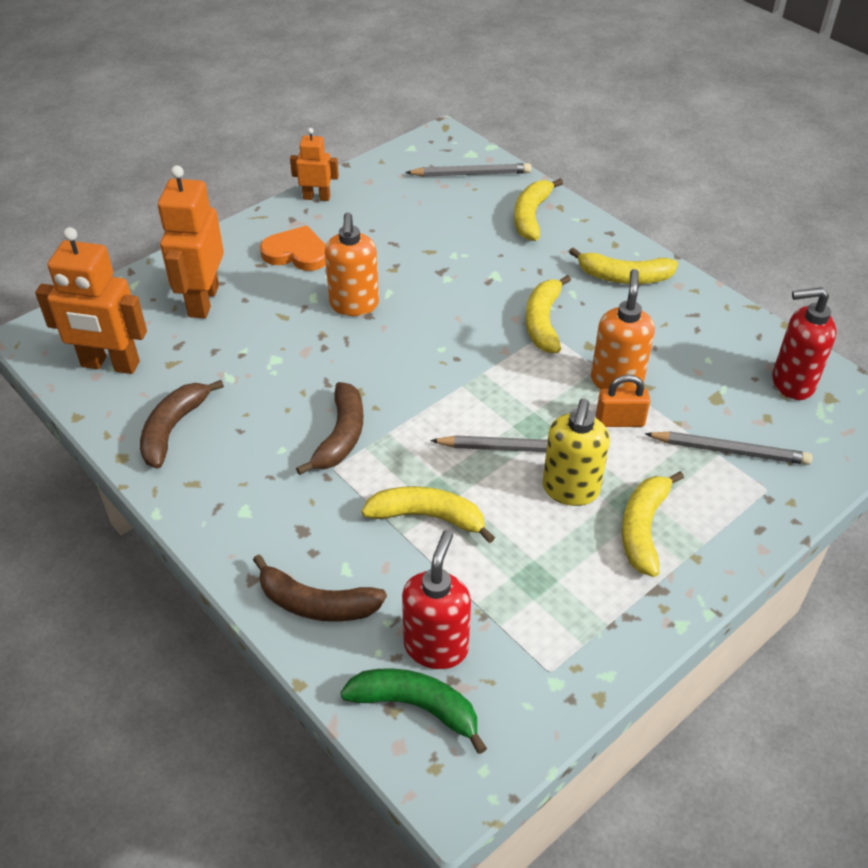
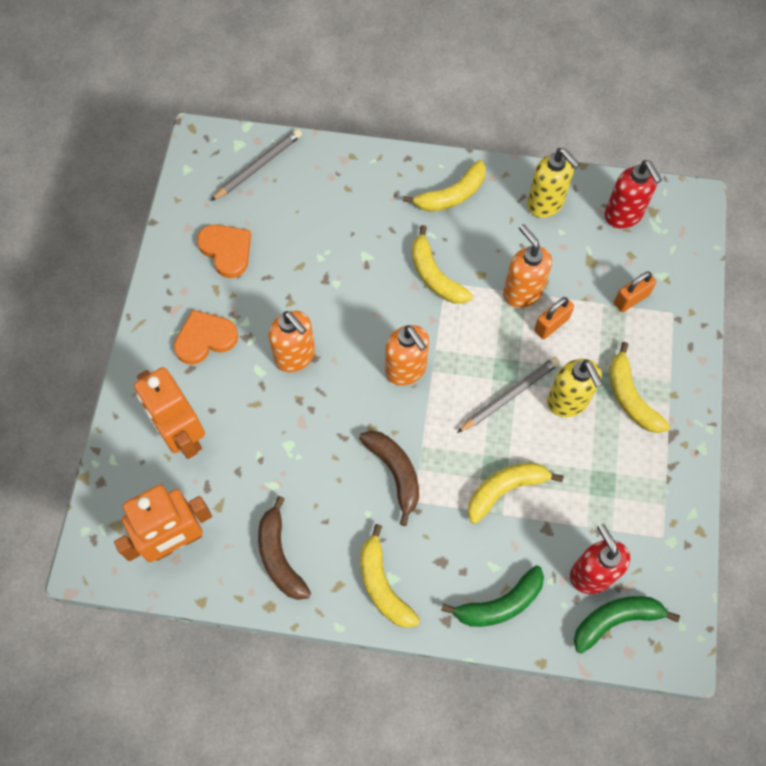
camera: 40 degrees left, 20 degrees up
(316, 197) = (164, 273): orange robot -> none
(316, 604) = (500, 604): brown banana -> green banana
(381, 210) = (226, 250): none -> orange heart
(439, 370) = (406, 370): none -> orange soap dispenser
(531, 216) = (340, 180): yellow banana -> yellow banana (382, 585)
(713, 331) = (545, 204): none -> yellow soap dispenser
(730, 451) = (631, 299): grey pencil -> orange padlock
(791, 383) = (623, 215): red soap dispenser -> red soap dispenser turned 75 degrees counterclockwise

